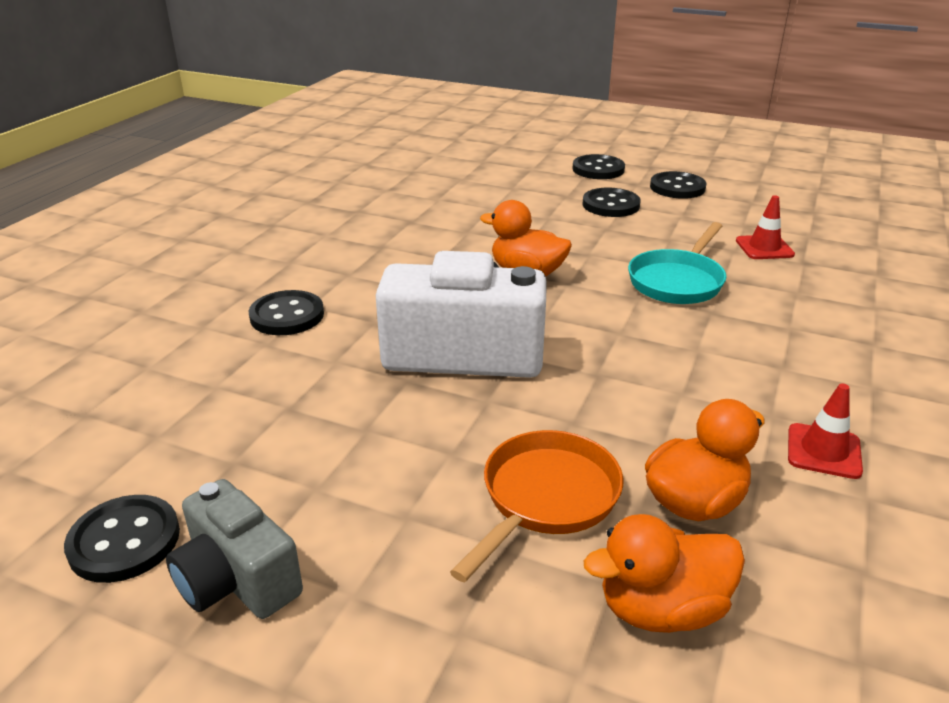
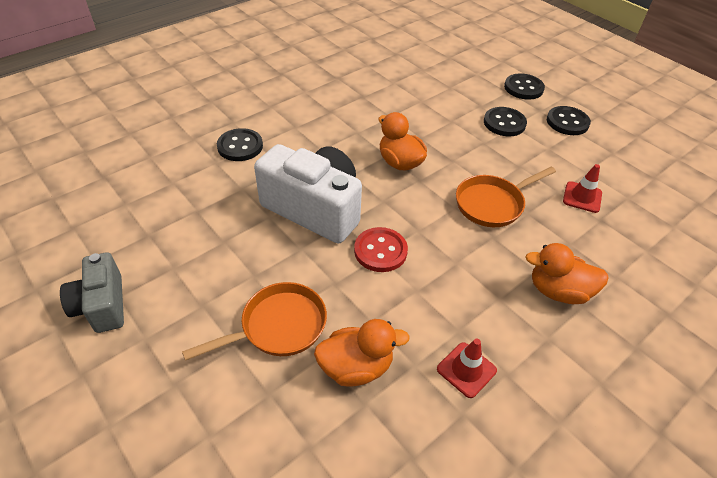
camera: 25 degrees right, 15 degrees up
(124, 541) = (72, 261): black button -> none
(596, 368) = (380, 251): none -> red button
(661, 609) = (280, 422): orange duck -> orange duck (558, 291)
(677, 281) = (492, 204): turquoise pan -> orange pan

